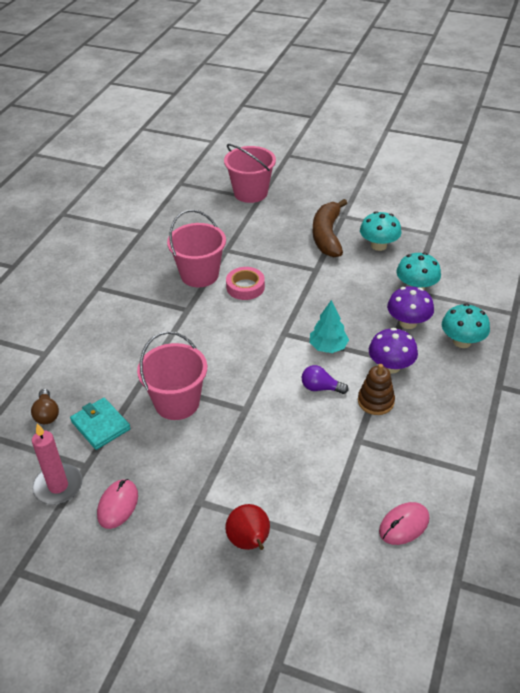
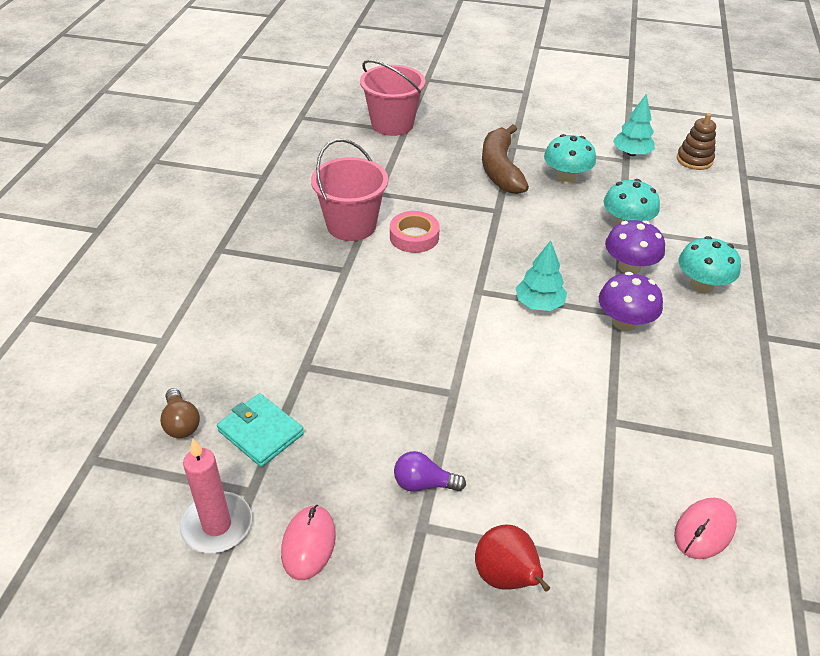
camera: 10 degrees left, 0 degrees up
(177, 402) = (360, 392): pink bucket -> none
(321, 388) = (544, 357): purple light bulb -> purple light bulb (424, 484)
(375, 401) = (619, 368): brown stacking toy -> brown stacking toy (694, 160)
(438, 228) = (631, 153): none -> turquoise tree

